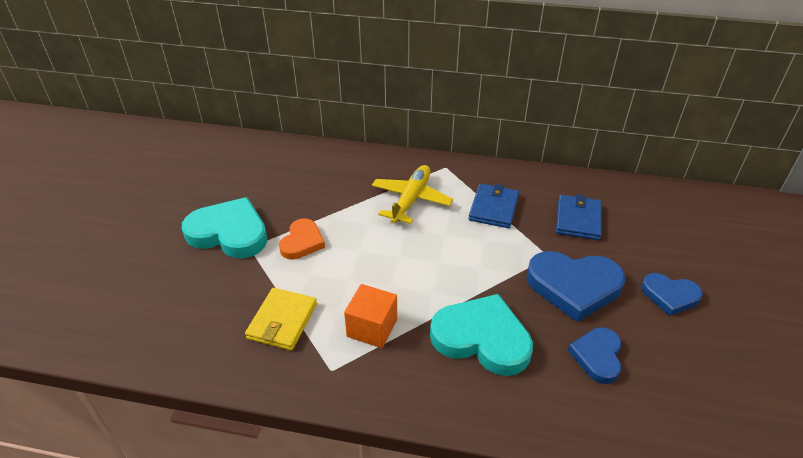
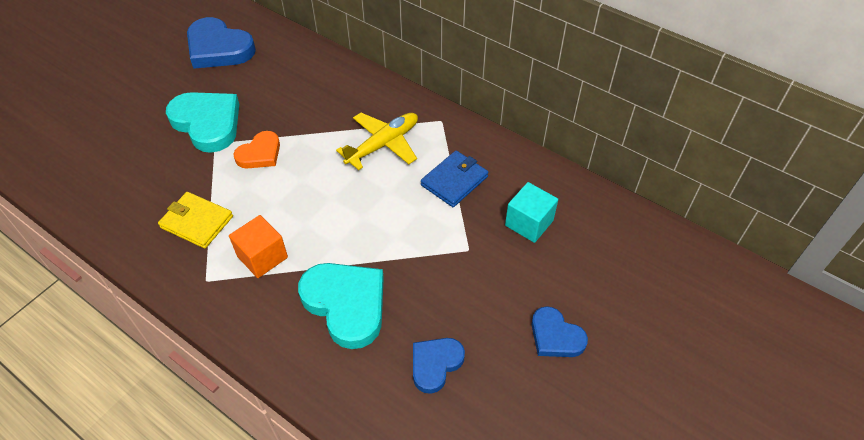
camera: 25 degrees right, 10 degrees up
(282, 321) = (197, 222): yellow wallet -> yellow wallet turned 75 degrees clockwise
(573, 286) = (468, 289): blue heart -> blue heart (218, 48)
(578, 219) = (529, 223): blue wallet -> turquoise cube

